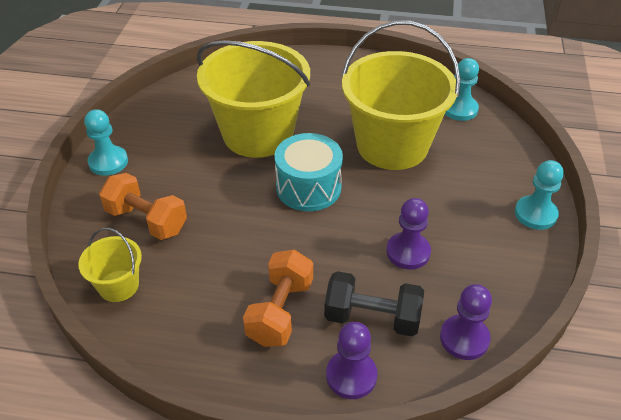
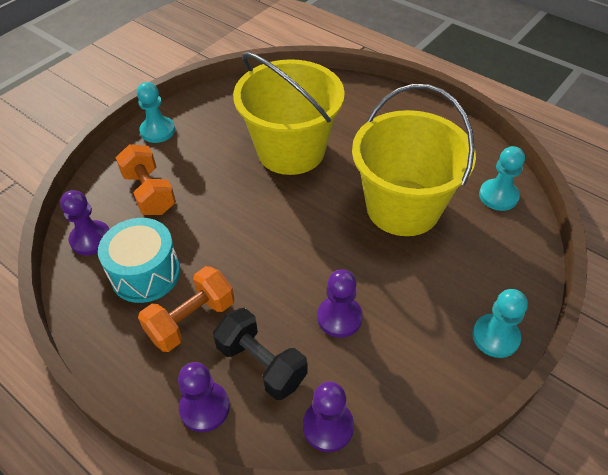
camera: 30 degrees right, 5 degrees up
(118, 286) = (91, 239): yellow bucket -> purple pawn
(308, 187) = (297, 217): turquoise drum -> turquoise drum (145, 273)

